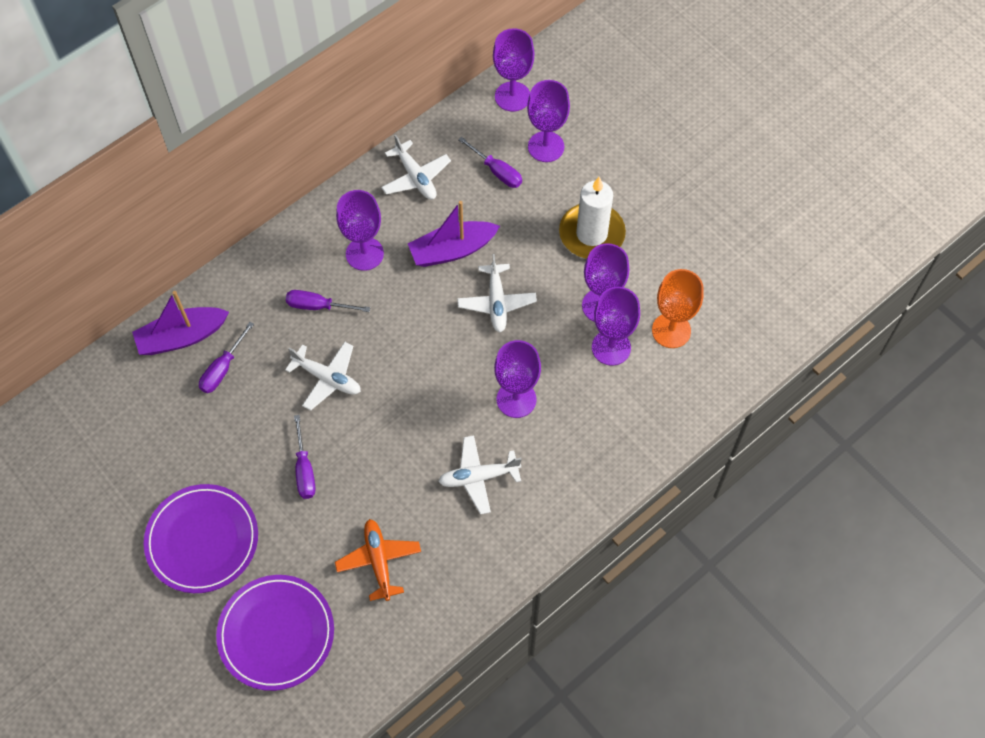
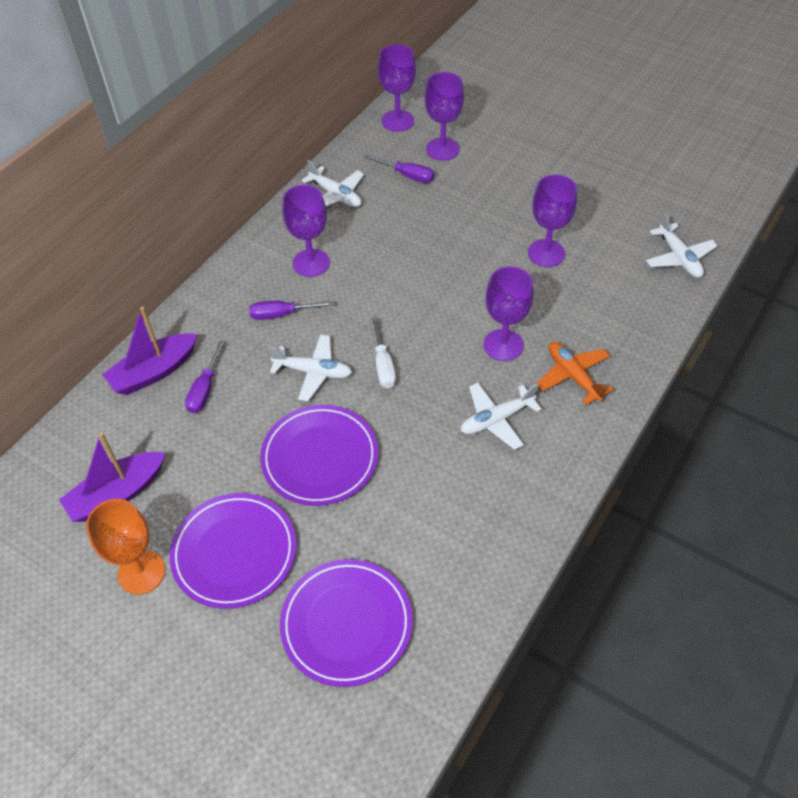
camera: 15 degrees left, 10 degrees down
(304, 469) = (320, 457): purple screwdriver -> purple plate
(379, 561) = (428, 522): orange plane -> orange plane (573, 376)
(395, 389) = (383, 365): none -> white screwdriver
(452, 250) = (392, 242): purple boat -> purple boat (117, 494)
(496, 302) = (450, 272): white plane -> white plane (679, 257)
(591, 234) = (512, 202): white candle -> none
(611, 347) = (571, 283): purple goblet -> none
(671, 330) = (617, 257): orange goblet -> orange goblet (141, 572)

